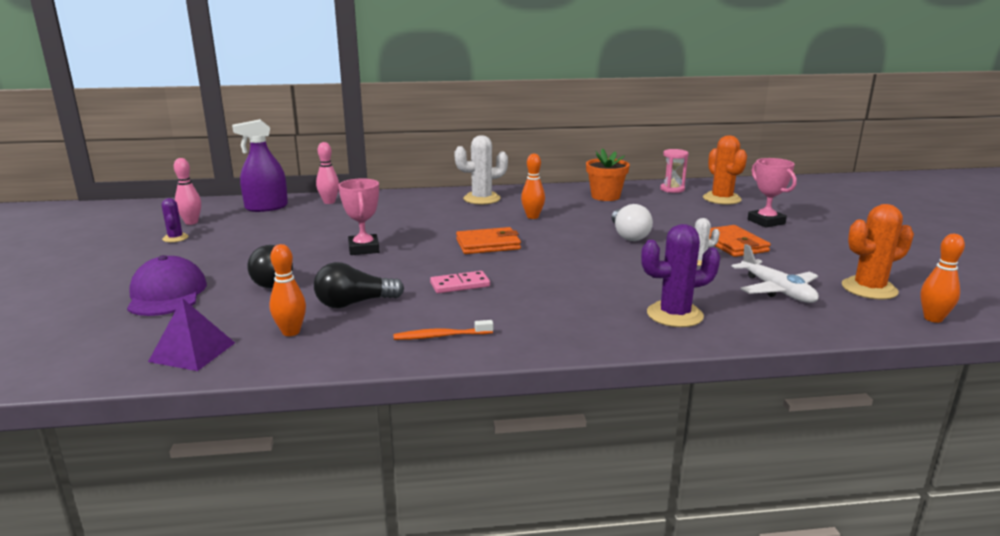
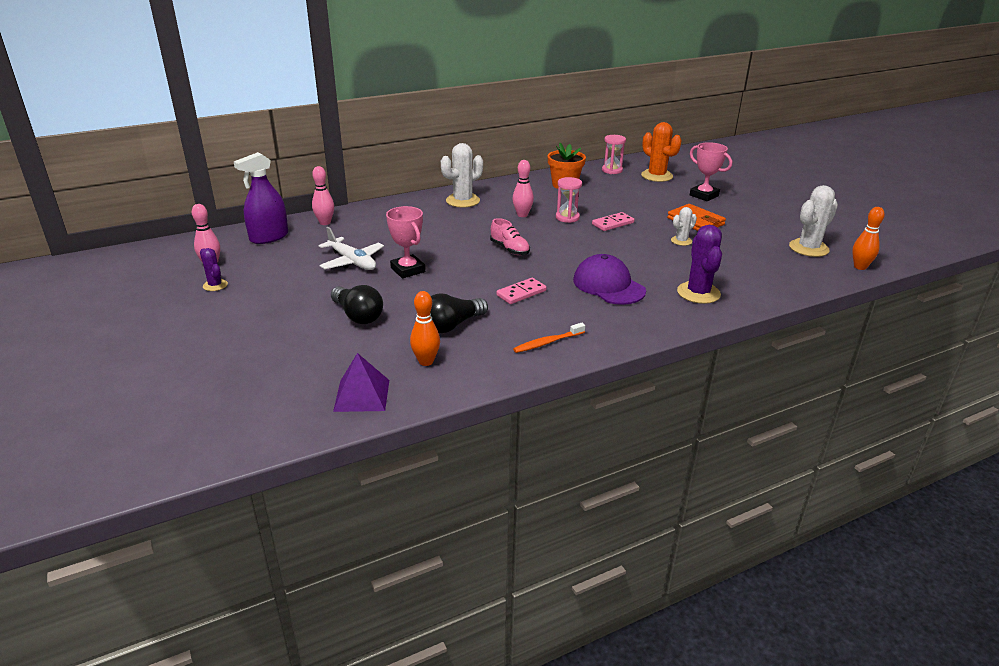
camera: 20 degrees left, 10 degrees up
(167, 294) = (276, 346): purple cap -> purple cap (608, 285)
(488, 244) = (510, 249): orange wallet -> pink shoe
(532, 217) = (522, 215): orange bowling pin -> pink bowling pin
(580, 224) = (567, 217): none -> pink hourglass
(628, 235) = (613, 223): white light bulb -> pink domino
(674, 315) = (698, 293): purple cactus -> purple cactus turned 60 degrees counterclockwise
(777, 290) = (751, 259): white plane -> white plane (352, 262)
(869, 289) = (808, 248): orange cactus -> white cactus

